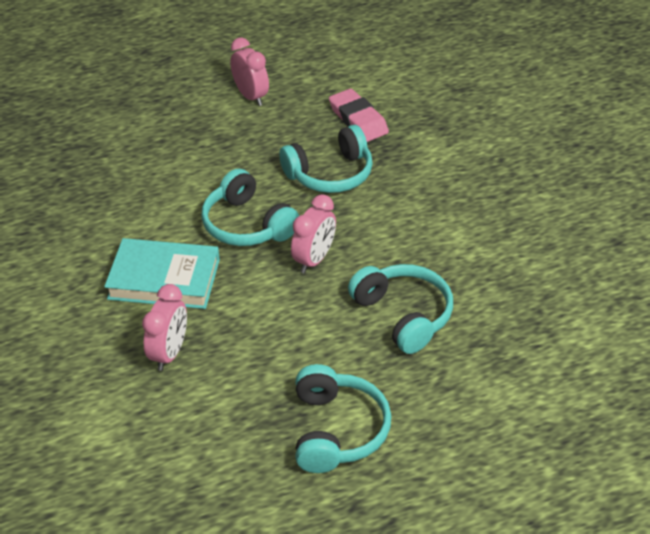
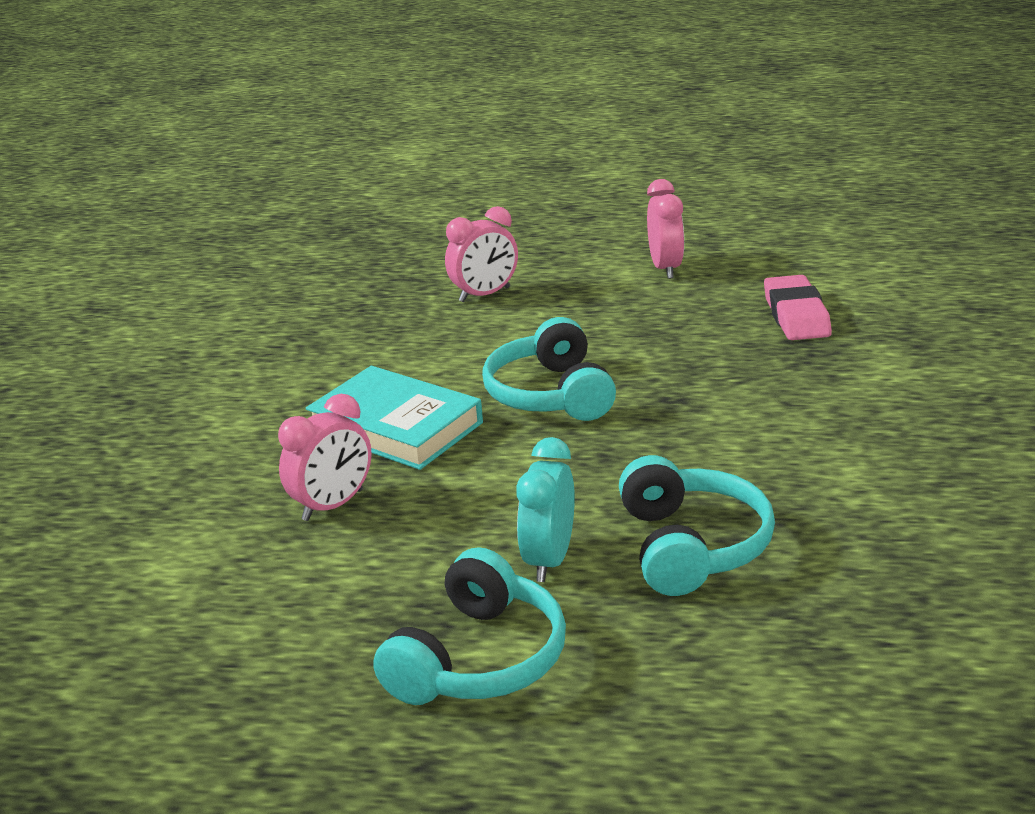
camera: 30 degrees right, 15 degrees down
(314, 260) = (611, 451): pink clock -> pink clock (485, 295)
(330, 174) = (710, 364): turquoise headphones -> none
(330, 350) = (549, 560): none -> turquoise clock

